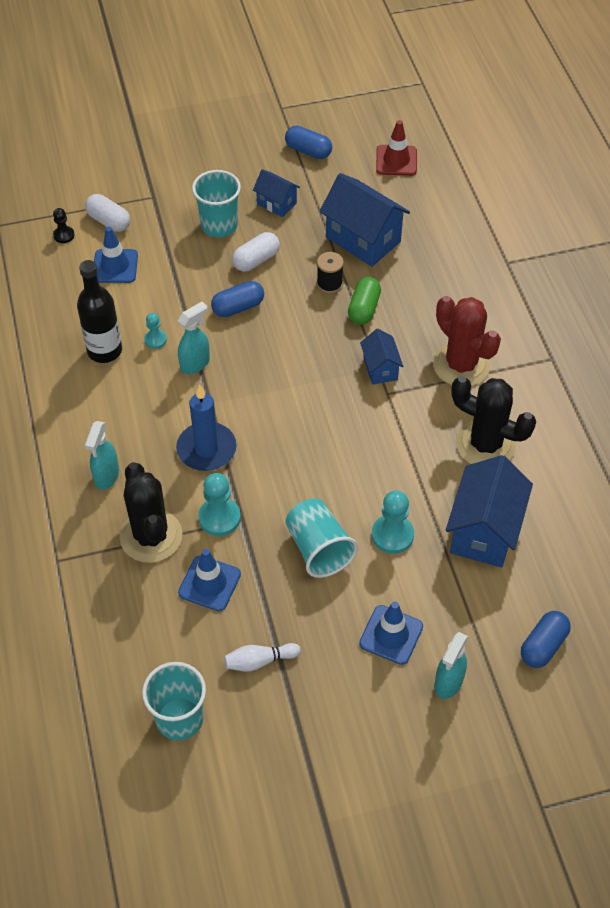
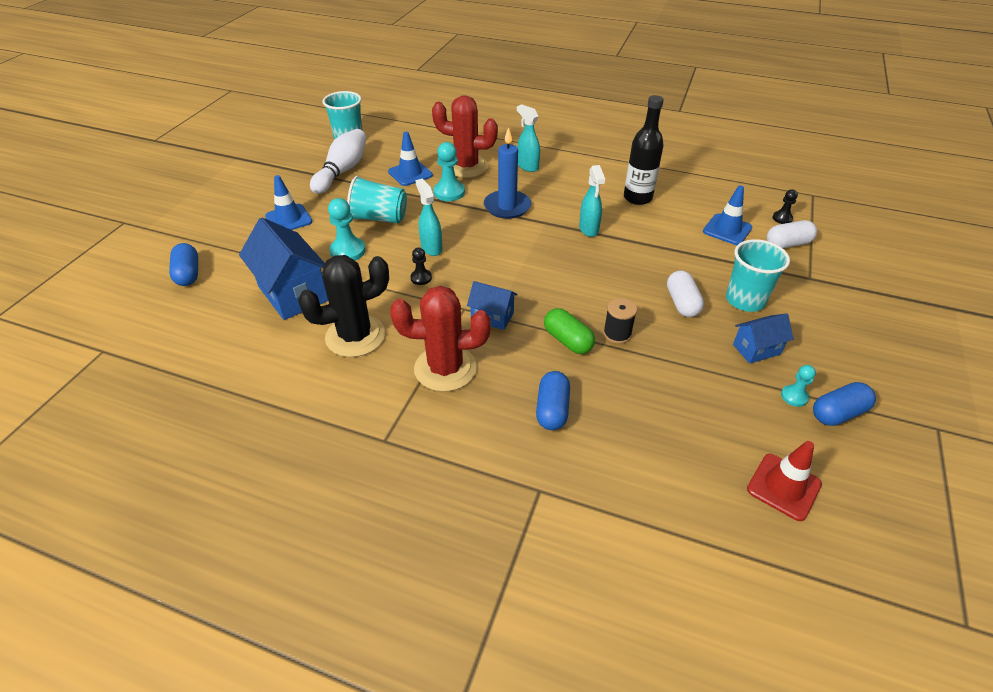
camera: 125 degrees right, 10 degrees down
(151, 536) = (466, 166): black cactus -> red cactus
(155, 340) = (629, 221): turquoise pawn -> turquoise pawn (794, 396)
(238, 307) = (631, 271): blue capsule -> blue capsule (552, 409)
(259, 661) = (342, 171): white bowling pin -> white bowling pin, size x1.80
(363, 239) = (661, 386): blue house -> none
(377, 448) = (421, 278): none -> black pawn
(448, 683) = (231, 225): turquoise spray bottle -> turquoise spray bottle (431, 248)

